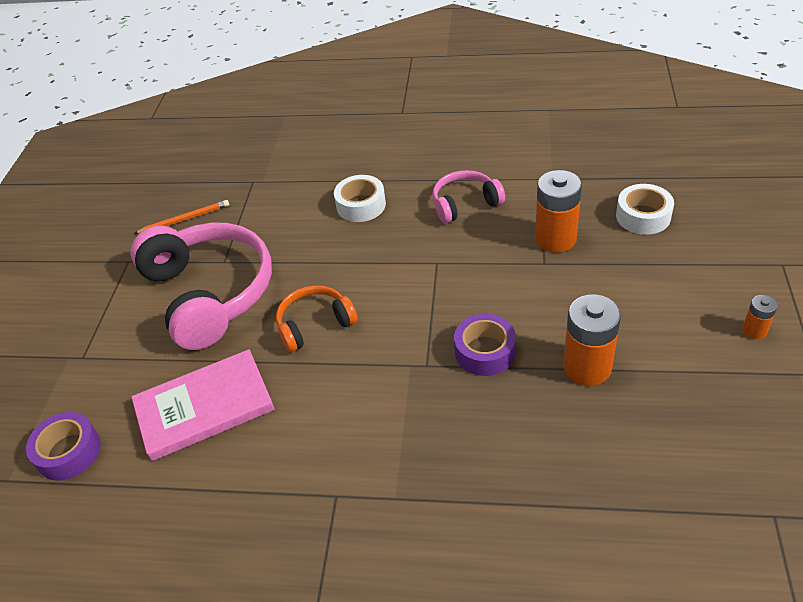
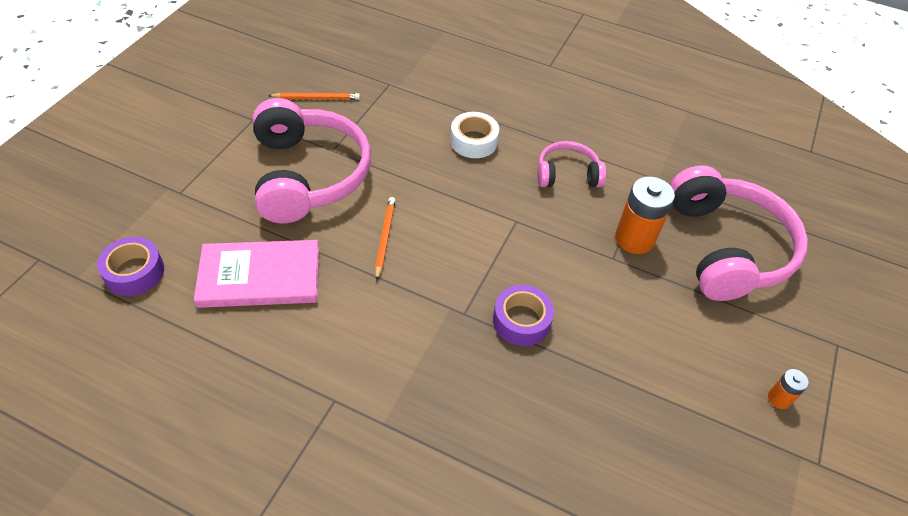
camera: 10 degrees right, 5 degrees up
(315, 324) = (384, 238): orange headphones -> orange pencil
(587, 367) = (606, 372): orange battery -> none
(643, 216) = (726, 248): white tape -> pink headphones

